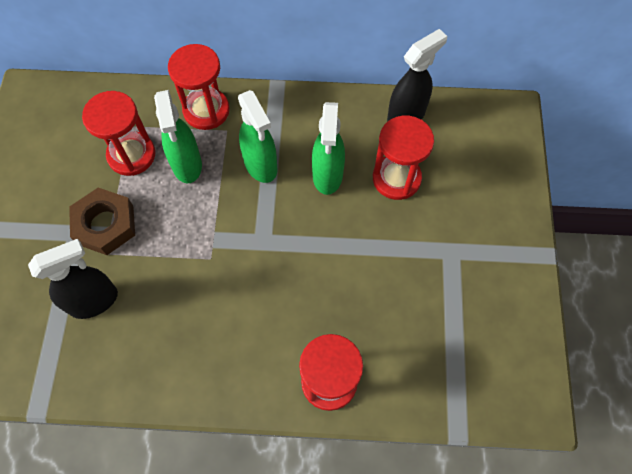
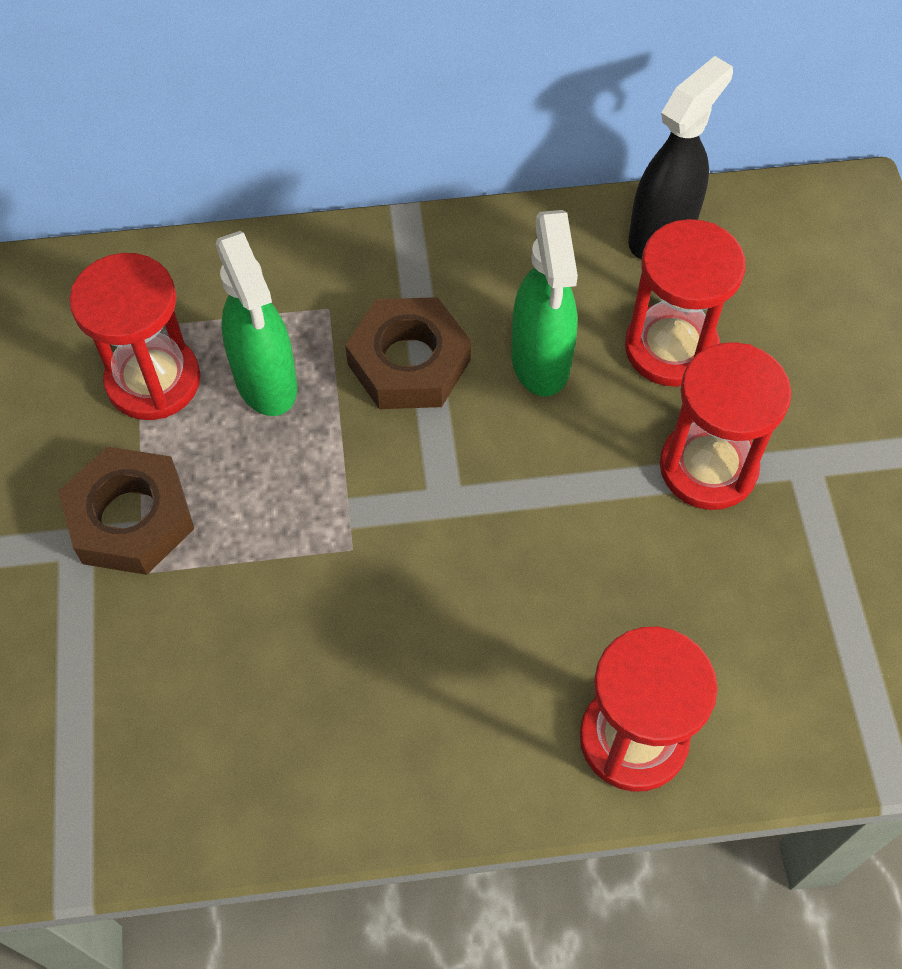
camera: 10 degrees left, 5 degrees down
(94, 301) = (141, 664): black spray bottle -> none
(206, 110) = (281, 277): red hourglass -> red hourglass (708, 467)
(260, 165) = (409, 362): green spray bottle -> brown nut

